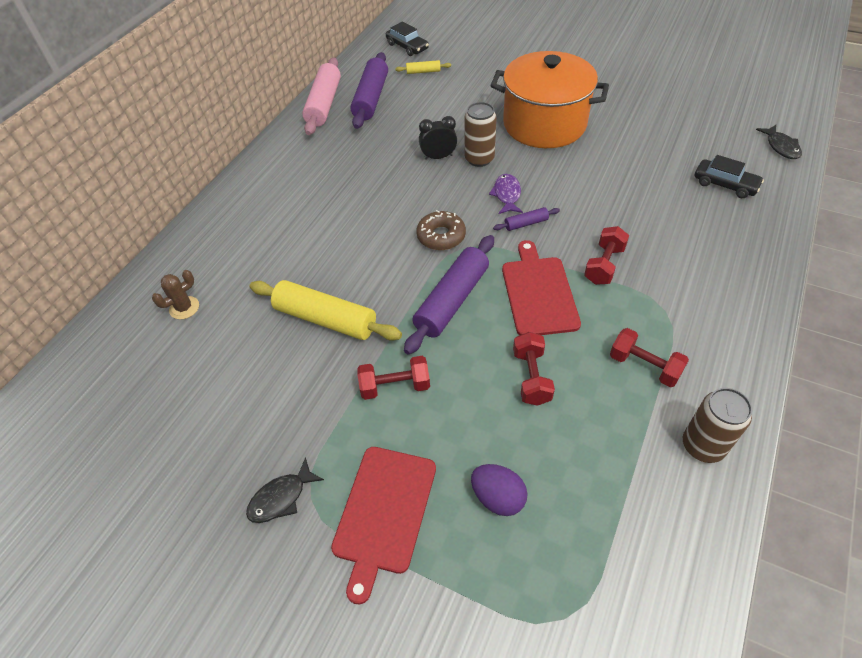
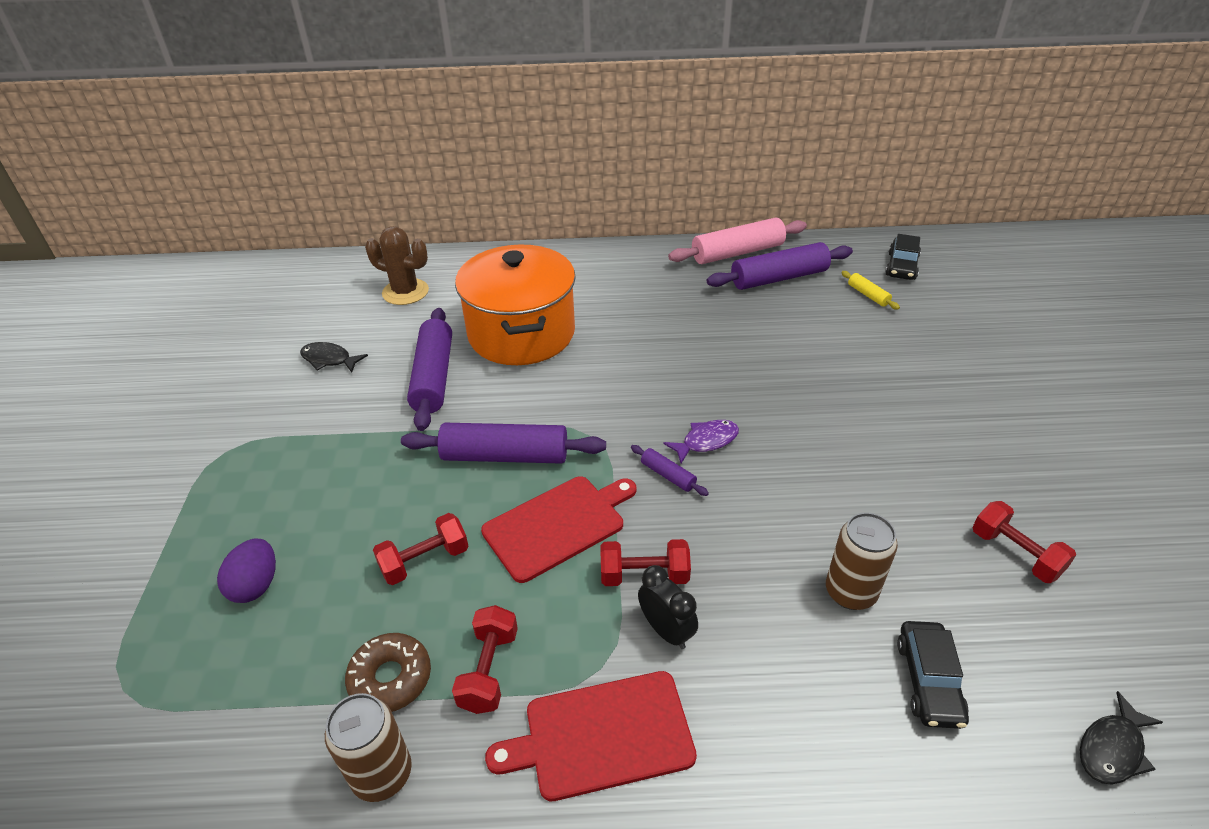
camera: 60 degrees right, 10 degrees down
(184, 308) = (405, 292): brown cactus -> brown cactus, size x1.60
(281, 498) = (223, 432): black fish -> black fish (329, 359)
(325, 319) = (433, 377): yellow rolling pin -> purple rolling pin
(384, 512) = (221, 504): red cutting board -> red cutting board (602, 735)
(395, 386) = (369, 456): red dumbbell -> red dumbbell (1015, 554)
(438, 157) = (725, 363): black clock -> black clock (666, 630)
(441, 236) = (597, 412): brown donut -> brown donut (390, 678)
(479, 159) = (751, 396): brown can -> brown can (850, 592)
(544, 124) = (873, 430): orange pot -> orange pot (521, 333)

